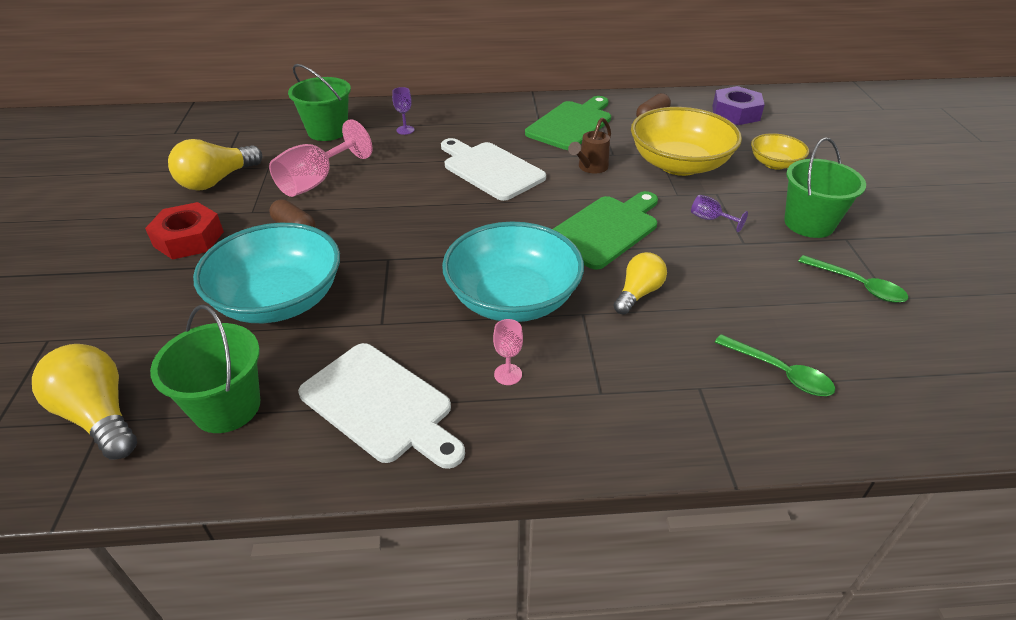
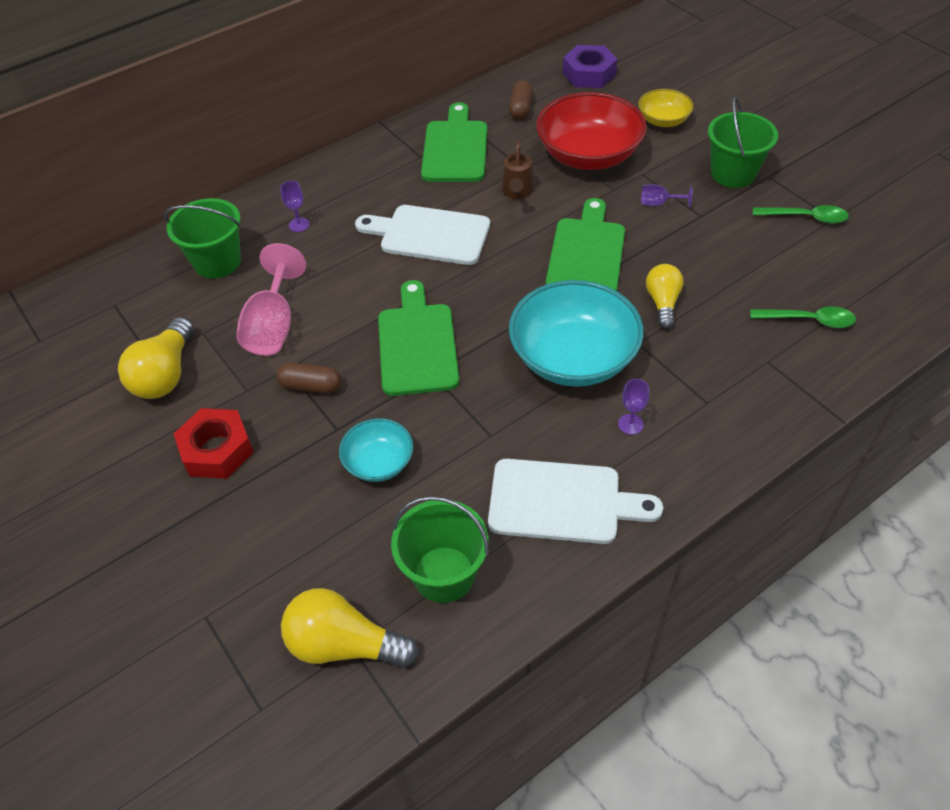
camera: 30 degrees left, 10 degrees up
(279, 300) = (379, 462): turquoise bowl -> turquoise bowl, size x0.52
(399, 235) = (417, 344): none -> green cutting board
(508, 374) = (630, 424): pink goblet -> purple goblet
(679, 164) = (588, 155): yellow bowl -> red bowl

